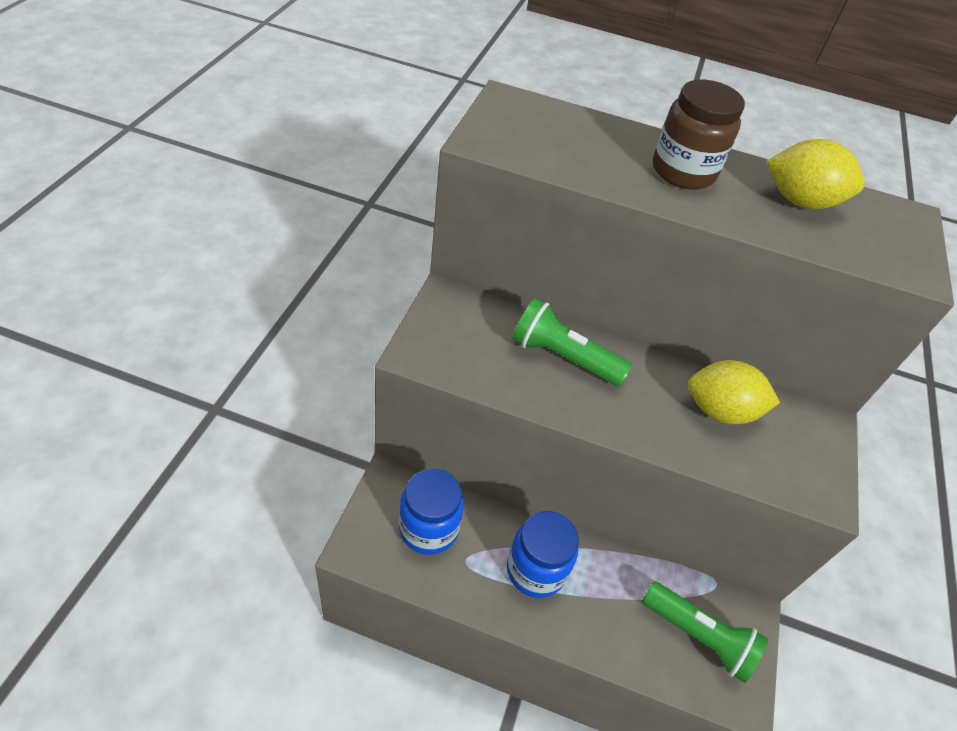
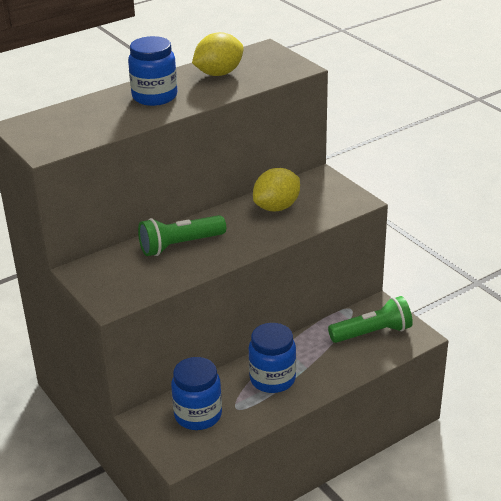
camera: 45 degrees left, 15 degrees down
(683, 172) = (154, 97): brown jar -> blue jar

